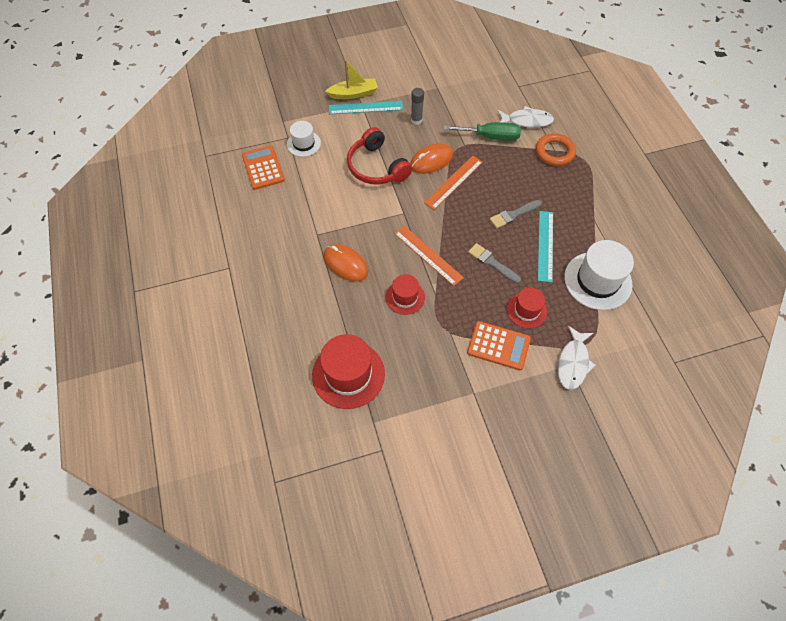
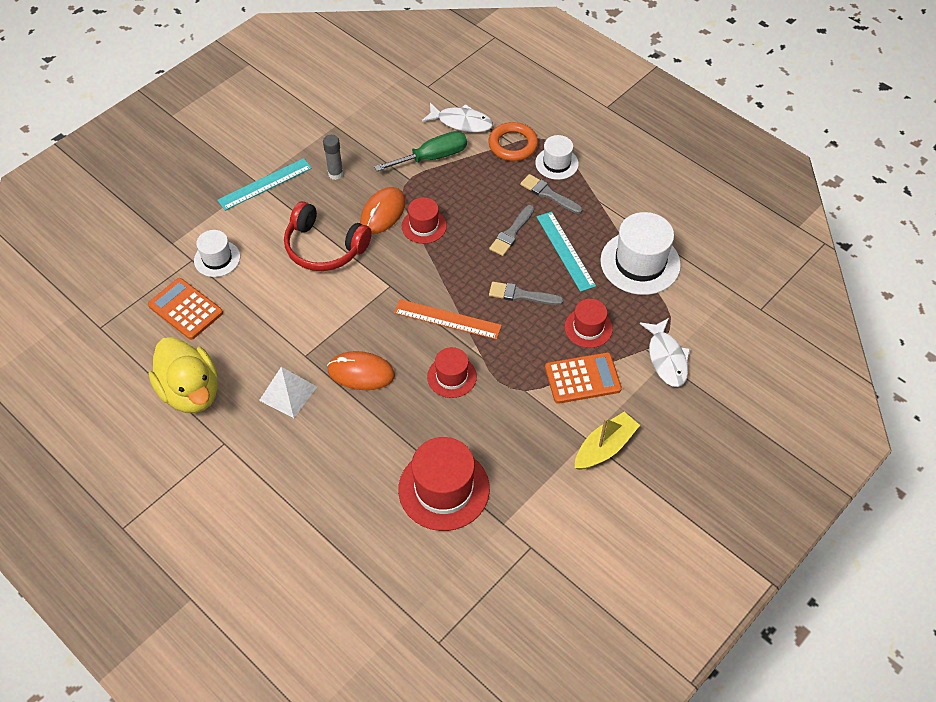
camera: 30 degrees left, 5 degrees down
(231, 223) = (191, 392): none -> yellow duck
(289, 254) = (288, 393): none -> white pyramid
(353, 94) = (239, 174): yellow boat -> yellow boat (604, 447)
(453, 182) = (424, 226): orange ruler -> red hat
(527, 121) = (461, 122): white fish -> white fish turned 45 degrees clockwise
(559, 199) = (548, 194): none -> grey brush
(579, 179) = (556, 163): none -> white hat

